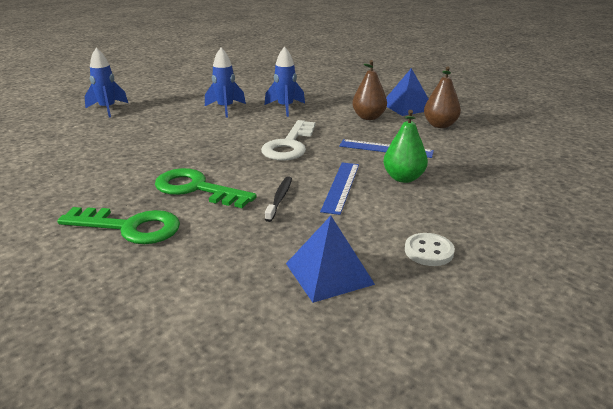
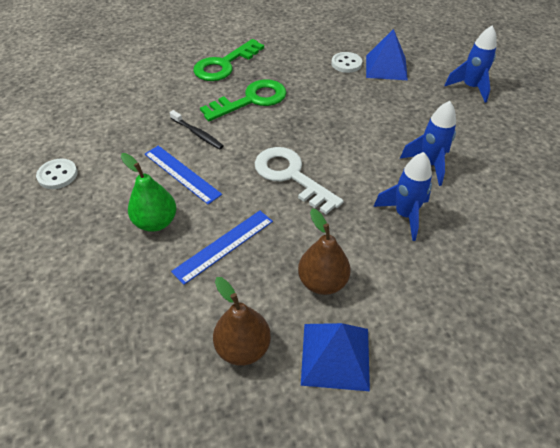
camera: 120 degrees right, 20 degrees up
(90, 160) = (346, 63): none -> white button
(329, 273) = (93, 122): blue pyramid -> blue pyramid (386, 67)

